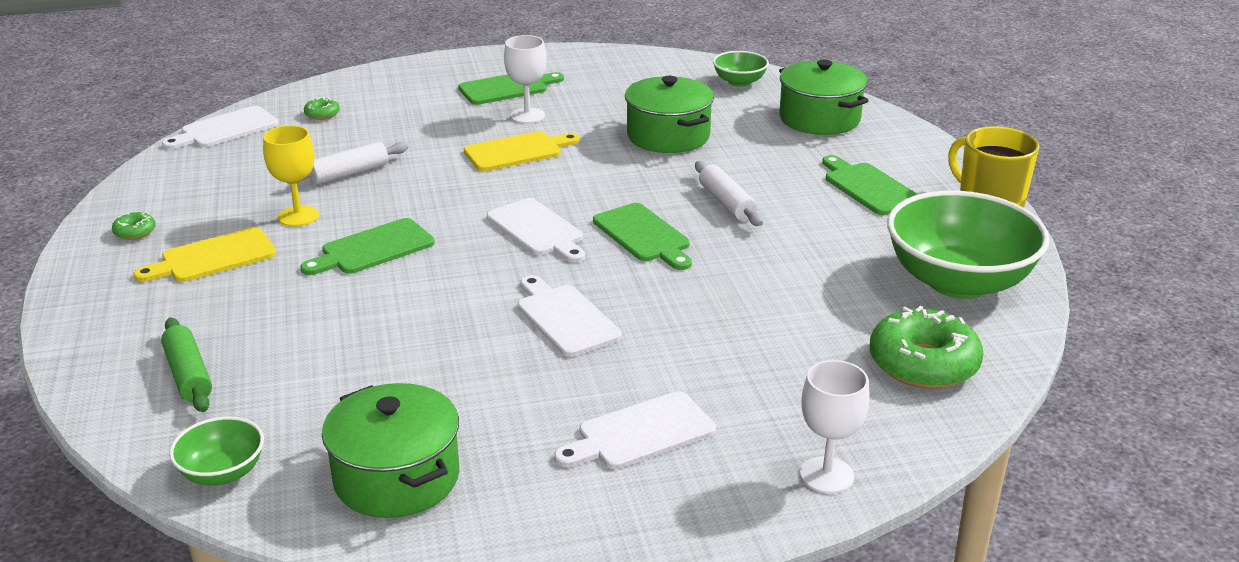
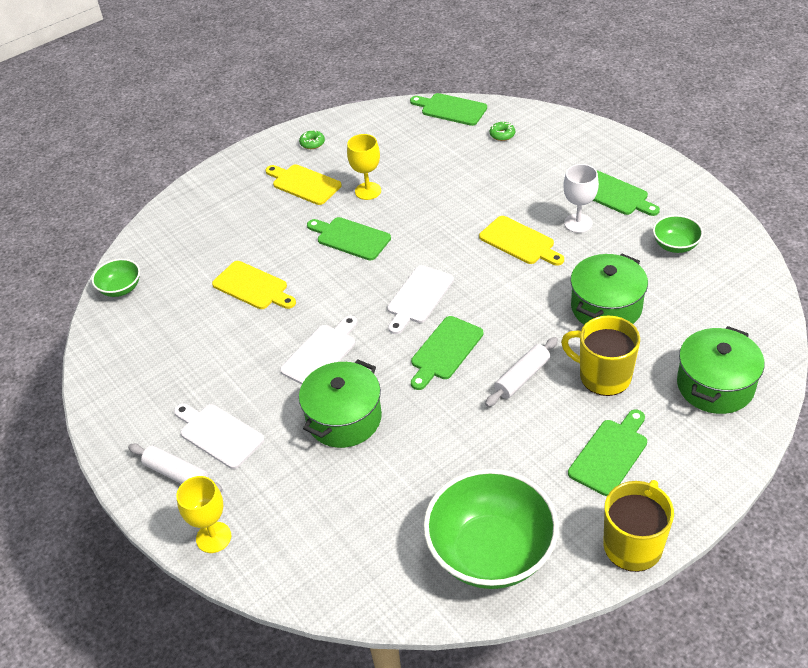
camera: 70 degrees right, 15 degrees up
(189, 375) = (192, 235): green rolling pin -> none
(225, 129) = (451, 109): white cutting board -> green cutting board
(349, 173) = (433, 184): white rolling pin -> white rolling pin (177, 474)
(375, 344) = (253, 287): none -> yellow cutting board
(397, 478) = (140, 351): green pot -> green pot (344, 418)
(739, 82) = (743, 312): green bowl -> green bowl (675, 245)
(763, 163) = (603, 376): none -> yellow mug
(826, 475) = (213, 537): white goblet -> yellow goblet
(923, 364) = (362, 557): green donut -> none

